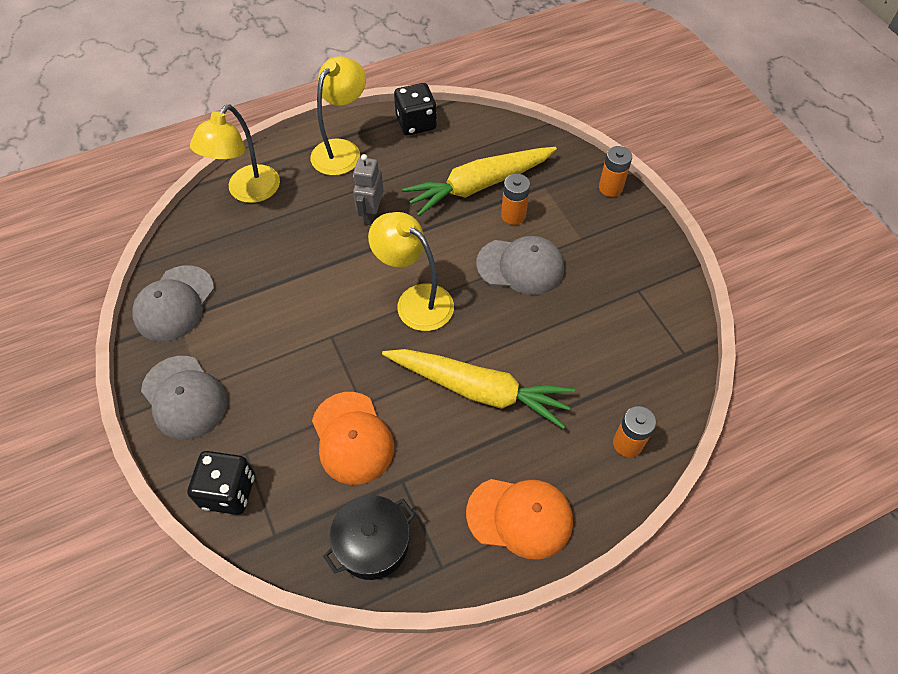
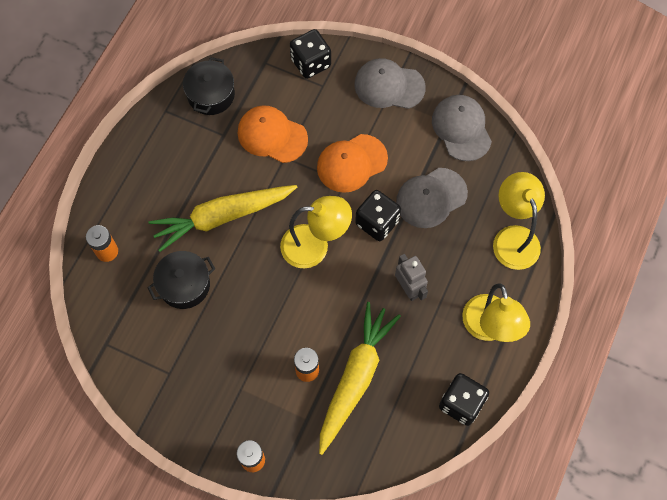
camera: 140 degrees right, 10 degrees up
(341, 280) = (377, 222): none -> black dice
(520, 266) = (266, 328): grey cap -> grey cap (431, 198)
(520, 517) = (142, 164): orange cap -> orange cap (351, 163)
(568, 353) = (184, 285): none -> black pot

